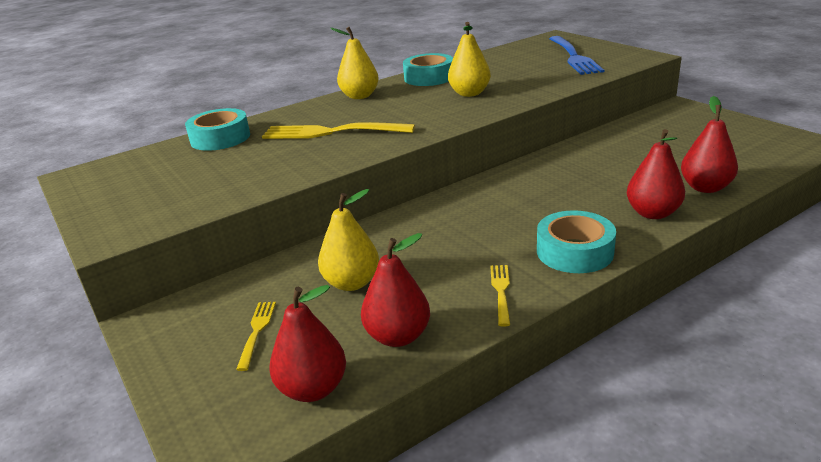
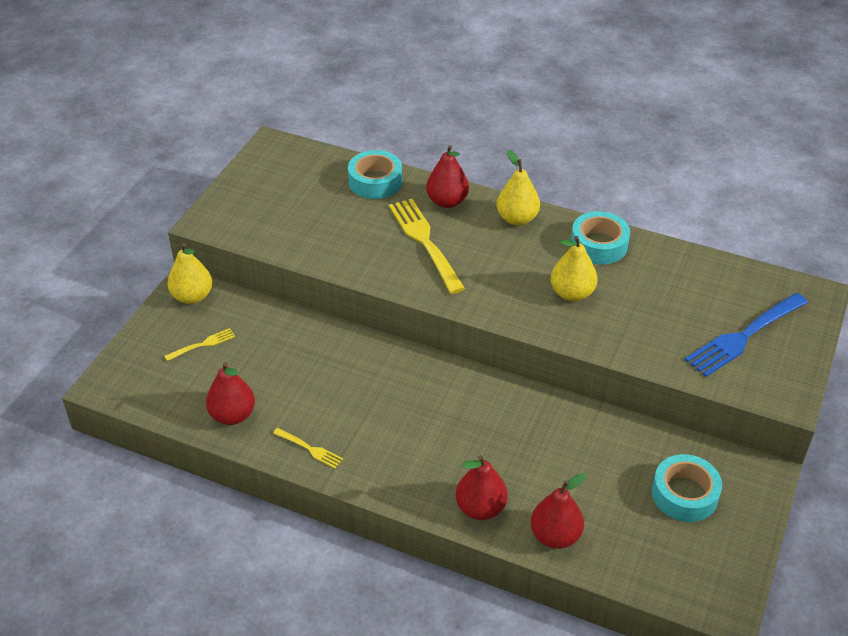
camera: 55 degrees right, 15 degrees up
(313, 389) = (167, 399): red pear -> red pear (447, 201)
(352, 283) = (277, 363): yellow pear -> yellow pear (192, 296)
(501, 292) = (309, 449): yellow fork -> yellow fork turned 60 degrees clockwise
(574, 251) = (387, 473): turquoise tape -> turquoise tape (684, 494)

